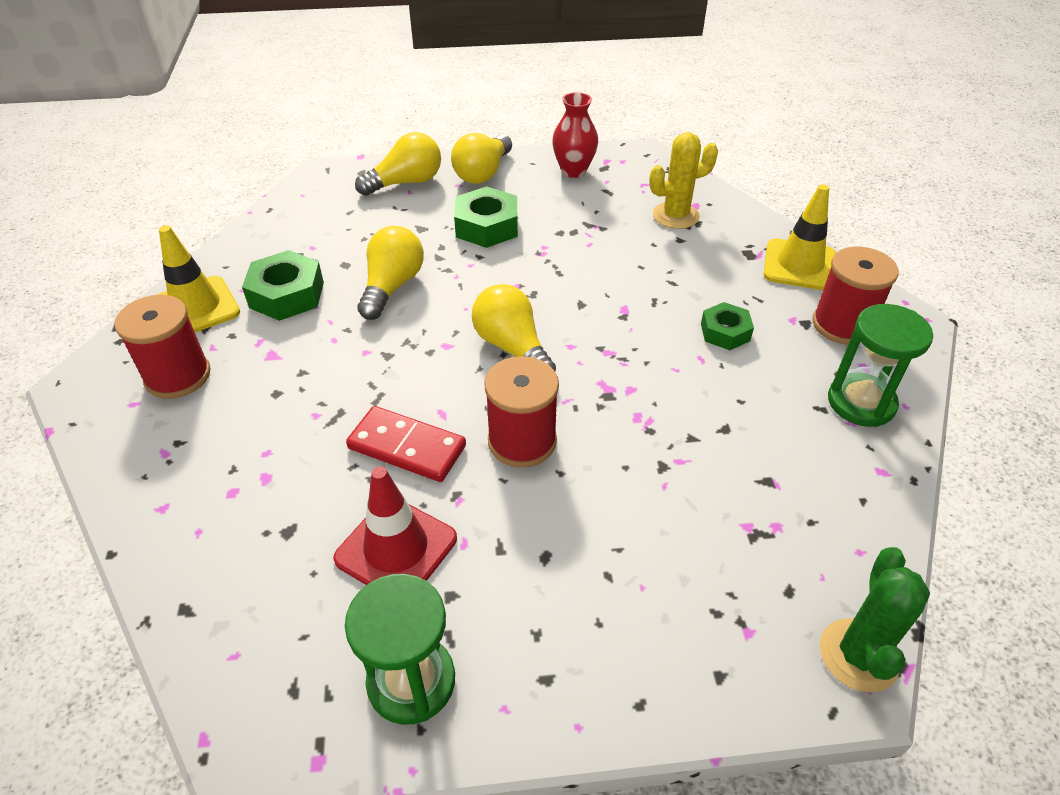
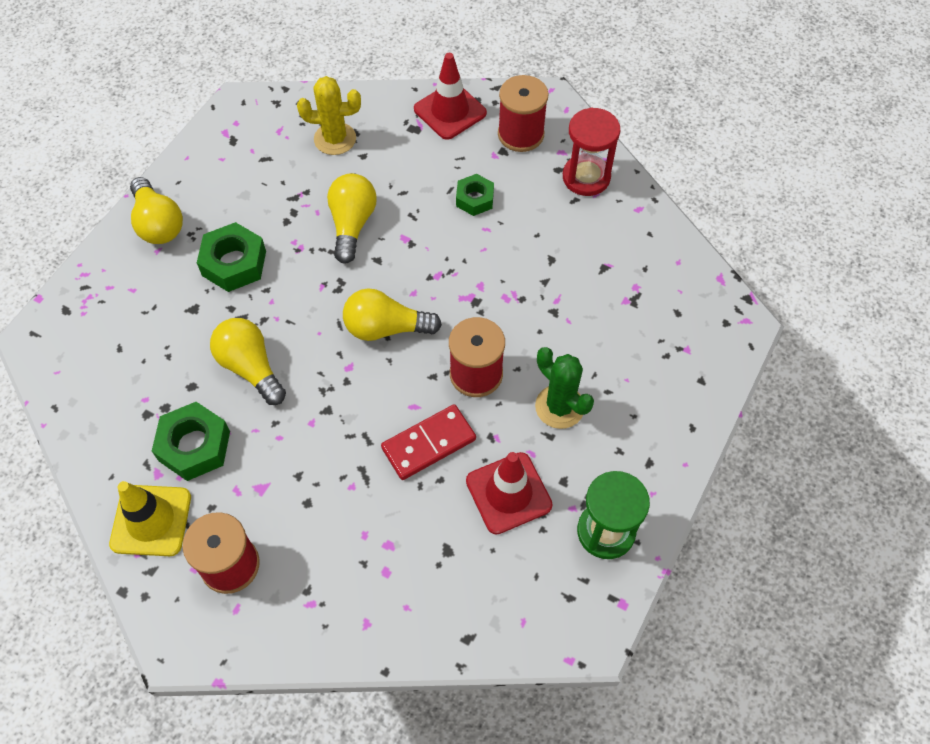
camera: 55 degrees left, 15 degrees up
(406, 183) = (117, 285): yellow light bulb -> yellow light bulb (352, 224)
(573, 171) = (217, 162): red vase -> none
(675, 216) = (335, 139): yellow cactus -> yellow cactus turned 75 degrees clockwise
(799, 265) = (450, 111): yellow traffic cone -> red traffic cone
(858, 655) = (731, 311): green cactus -> green cactus (559, 407)
(861, 402) = (586, 177): green hourglass -> red hourglass

